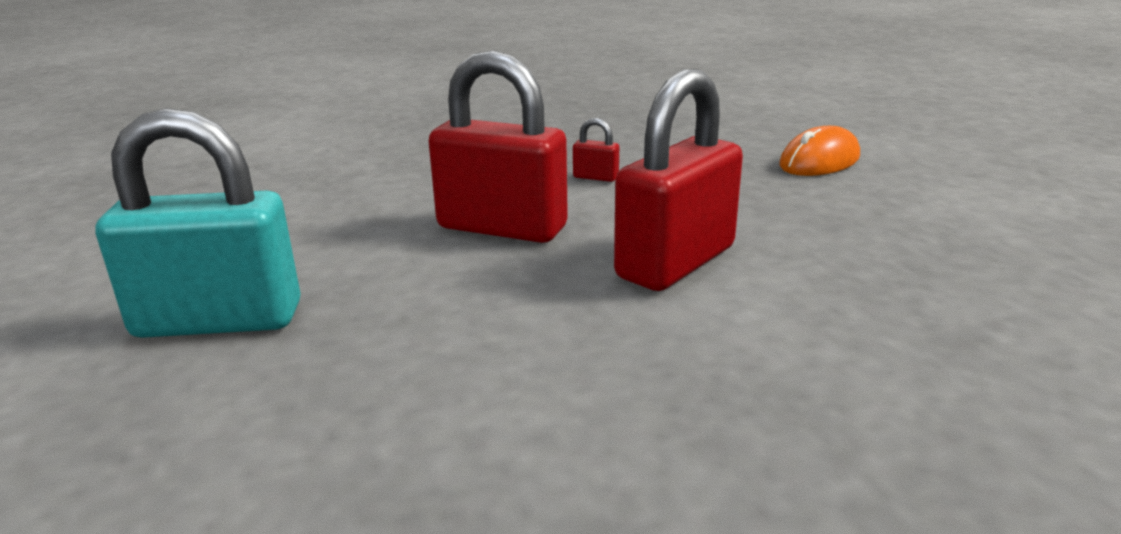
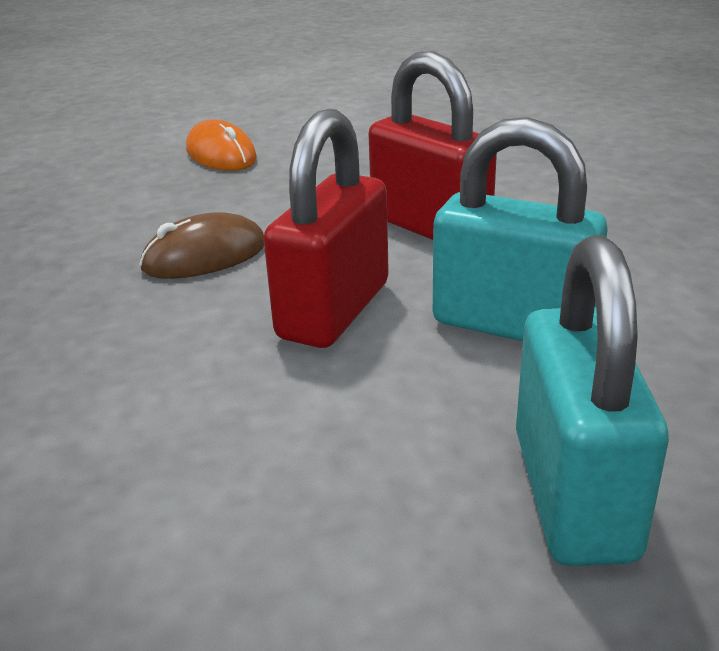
camera: 85 degrees left, 5 degrees up
(465, 303) = (512, 325): none -> turquoise padlock
(595, 177) = (205, 256): red padlock -> brown mouse

